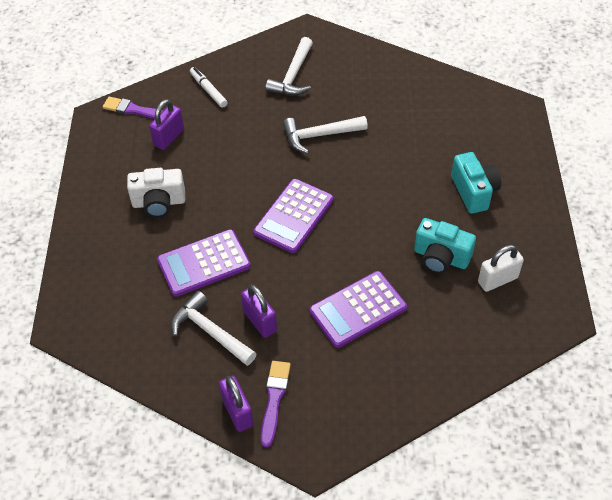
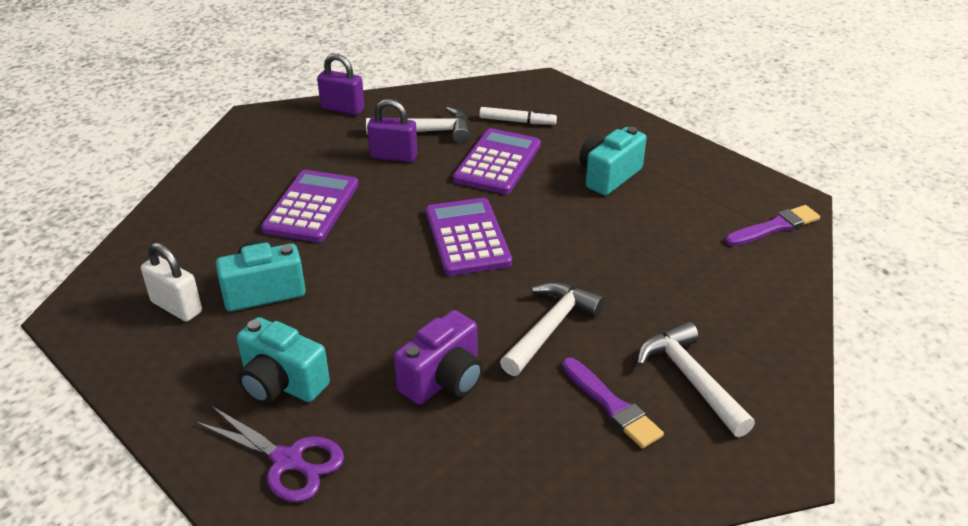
camera: 135 degrees right, 15 degrees down
(159, 203) = (608, 176): white camera -> turquoise camera
(169, 137) = (697, 225): purple padlock -> none
(208, 90) = (748, 293): white marker -> white marker (517, 121)
(274, 399) = (321, 127): purple brush -> purple brush (612, 405)
(397, 144) = (444, 380): none -> purple camera
(497, 280) = (176, 307): white padlock -> white padlock turned 75 degrees counterclockwise
(498, 153) = (288, 461): none -> purple scissors

